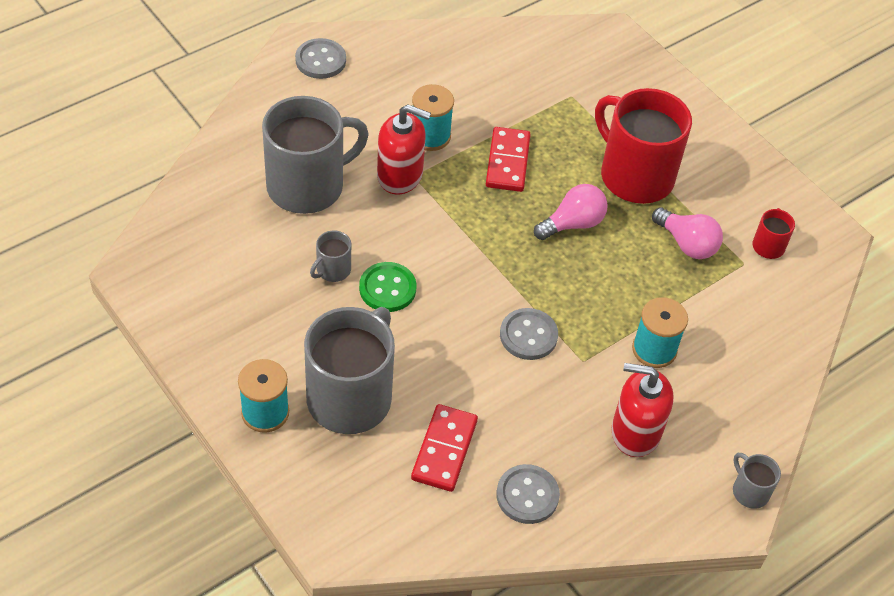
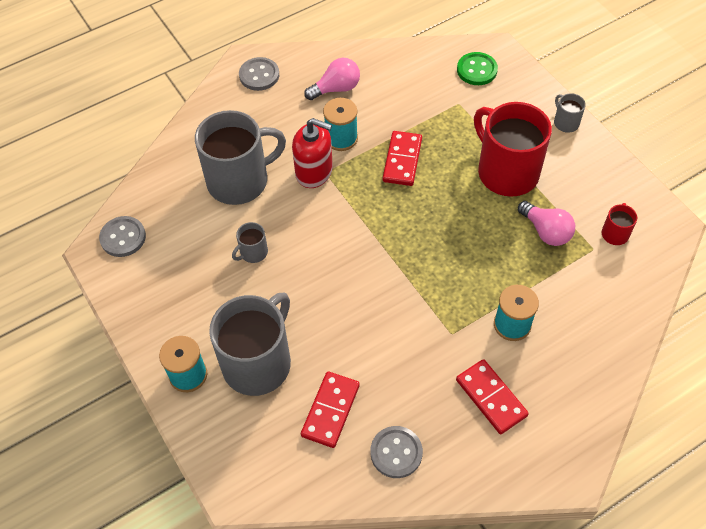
camera: 10 degrees right, 5 degrees up
(387, 288) = (296, 269): green button -> green button (477, 70)
(528, 335) = (408, 311): grey button -> grey button (123, 237)
(572, 224) = (451, 213): pink light bulb -> pink light bulb (336, 88)
(635, 432) = (491, 397): red soap dispenser -> red domino
(749, 491) = (585, 453): grey mug -> grey mug (565, 122)

